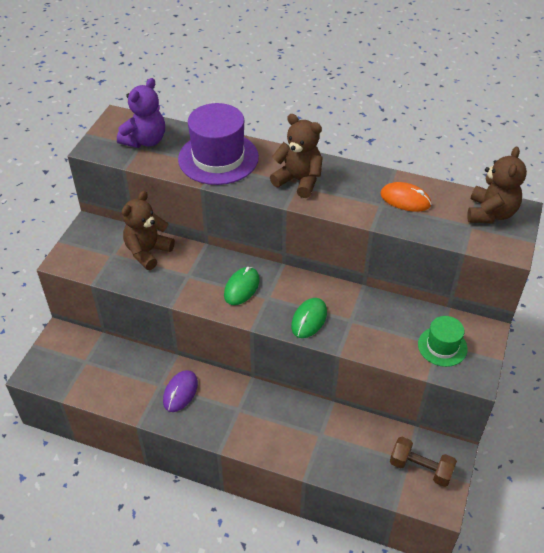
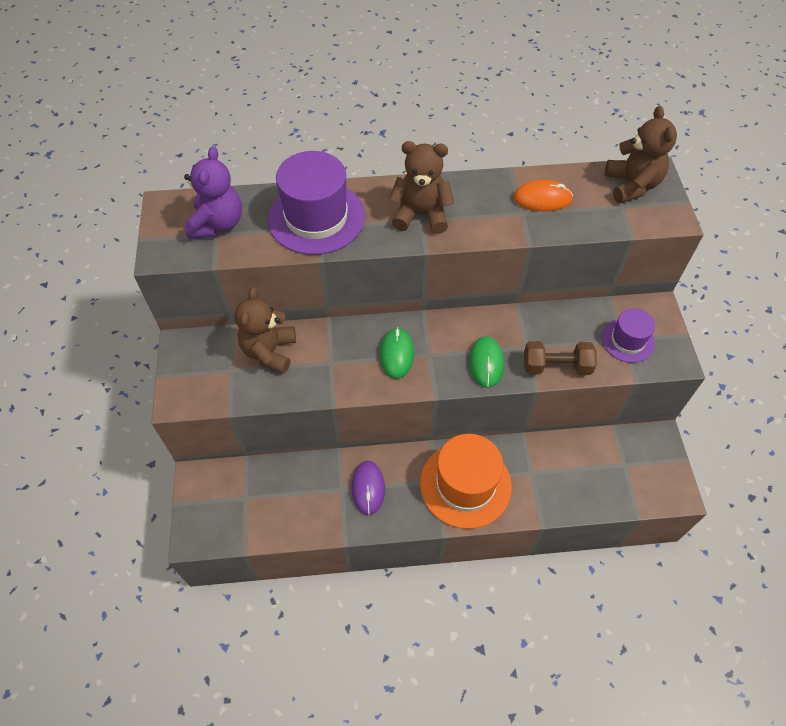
camera: 25 degrees left, 10 degrees up
(259, 421) = (465, 484): none -> orange hat
(420, 468) = (639, 466): brown dumbbell -> brown dumbbell (556, 366)
(442, 346) = (627, 340): green hat -> purple hat

